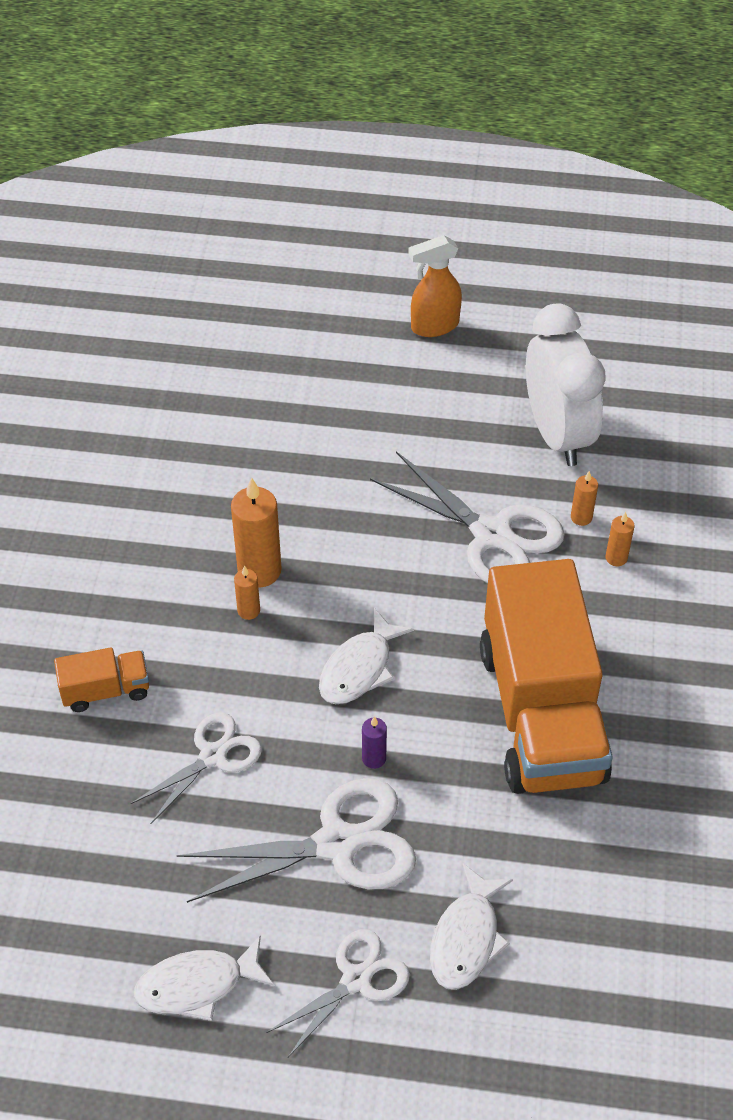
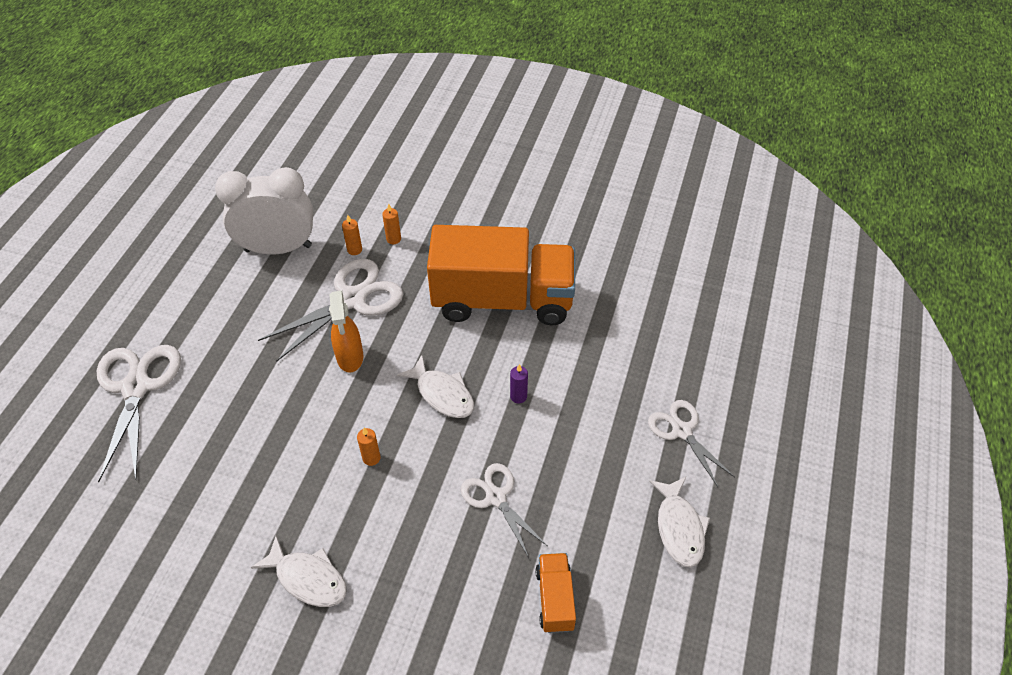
camera: 80 degrees left, 0 degrees up
(106, 690) = (419, 569): orange truck -> orange truck (555, 599)
(259, 570) = (336, 446): orange candle -> none
(337, 843) = (581, 427): white scissors -> white scissors (136, 387)
(434, 326) = (142, 299): orange spray bottle -> orange spray bottle (350, 357)
(466, 937) = (657, 367): white fish -> white fish (308, 578)

